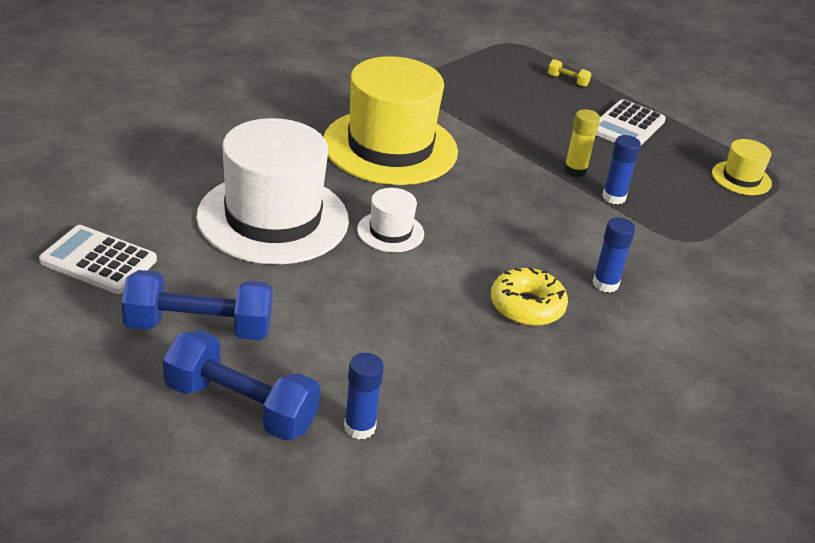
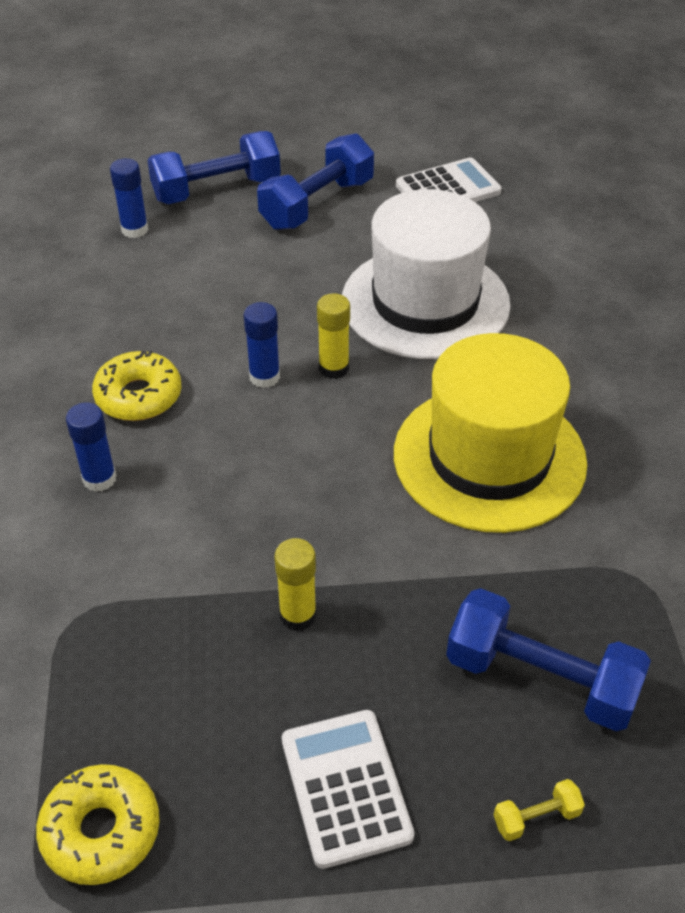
camera: 135 degrees right, 10 degrees up
(390, 232) = (334, 368): white hat -> yellow glue stick
(505, 95) = (541, 679): none -> blue dumbbell
(614, 197) = (212, 612): blue glue stick -> blue glue stick (264, 377)
(741, 178) = (101, 831): yellow hat -> yellow donut

